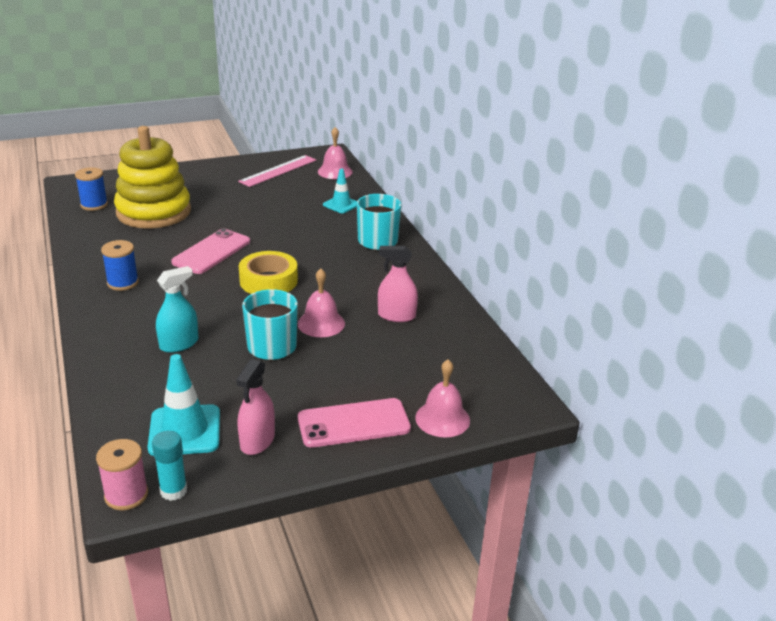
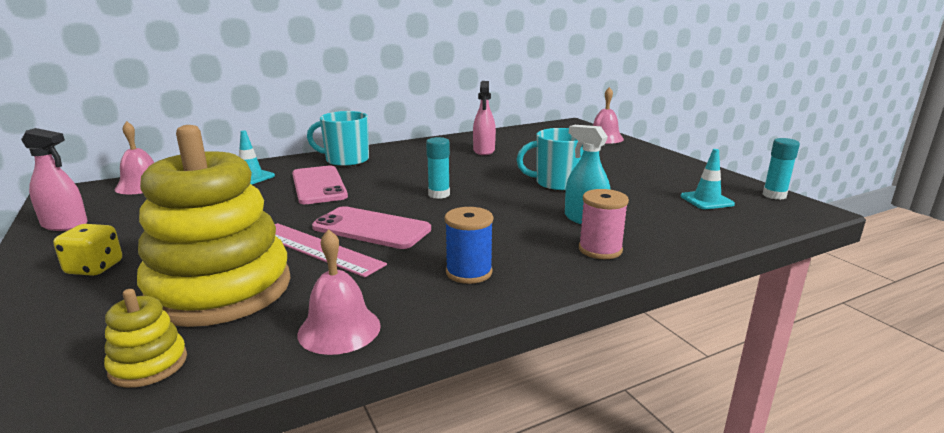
camera: 95 degrees left, 10 degrees down
(94, 205) = (148, 365): blue spool -> yellow stacking toy
(126, 495) = (804, 209): pink spool -> pink spool (600, 250)
(185, 431) = (706, 200): turquoise traffic cone -> turquoise traffic cone, size x0.63
(201, 179) = (94, 268): none -> yellow dice
(257, 441) = (686, 177): pink spray bottle -> pink spray bottle (65, 225)
(268, 281) = (439, 194): yellow tape -> turquoise glue stick
(278, 171) = (108, 216): pink ruler -> pink ruler (317, 248)
(321, 323) = (510, 171): pink bell -> pink bell (339, 329)
(353, 423) = (634, 155): pink phone -> pink phone (318, 185)

